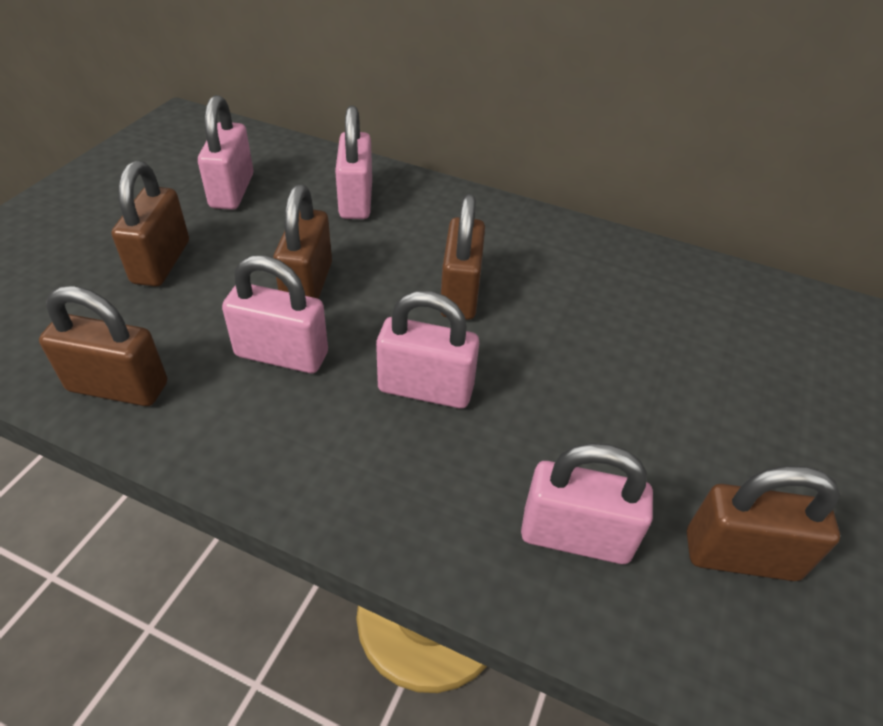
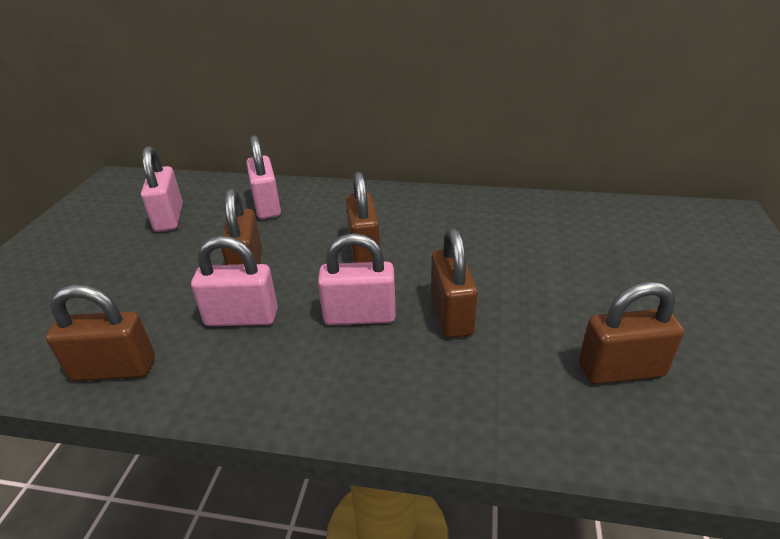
camera: 10 degrees left, 10 degrees down
(161, 262) = (125, 276): brown padlock -> brown padlock (451, 314)
(575, 536) = (502, 386): pink padlock -> none

